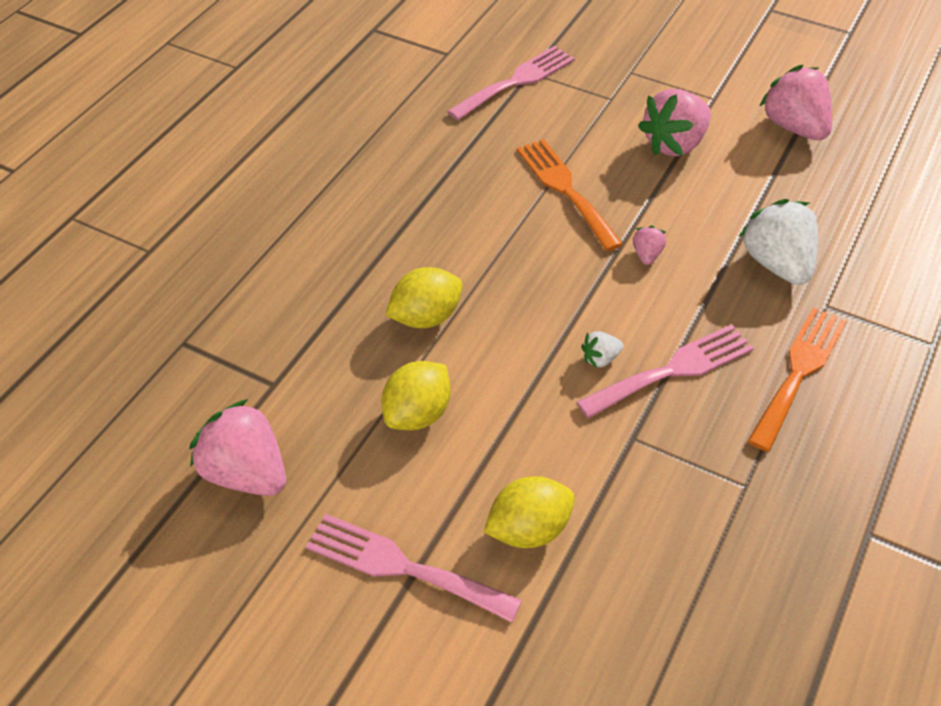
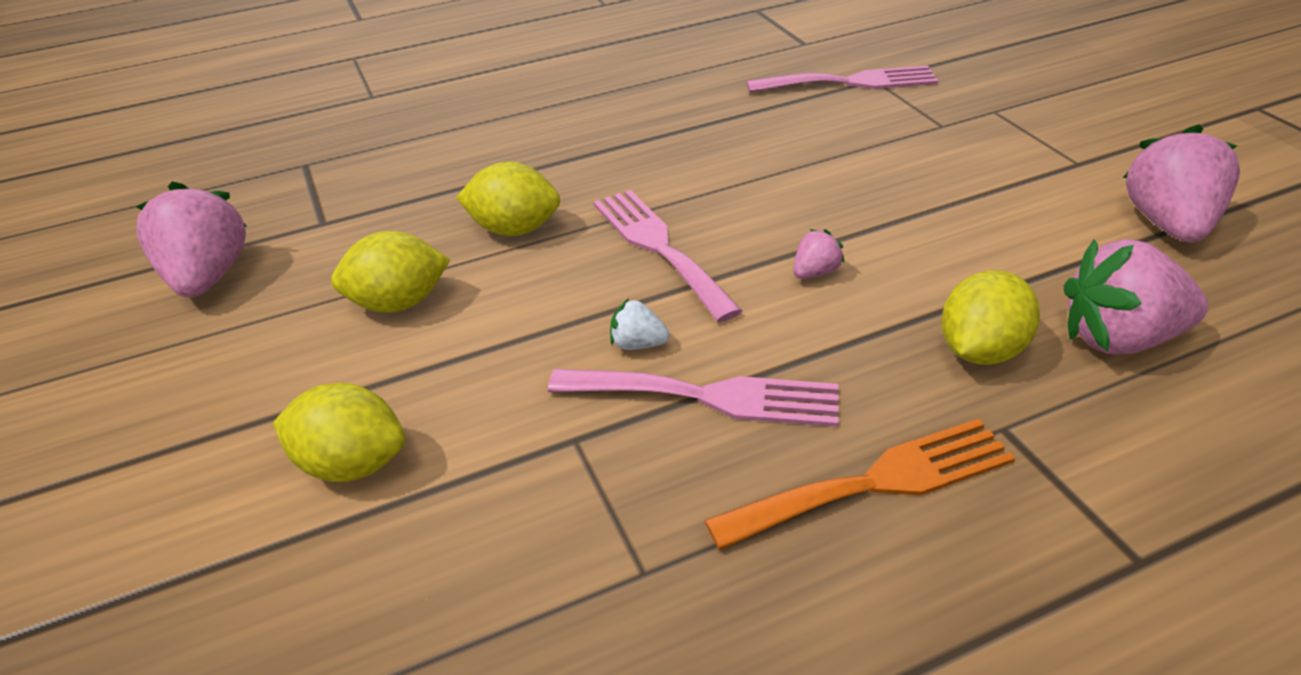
camera: 40 degrees right, 10 degrees down
(402, 567) = (203, 425): pink fork -> pink fork (659, 247)
(565, 189) = (792, 182): orange fork -> none
(674, 144) = (975, 187): pink strawberry -> pink strawberry (1119, 338)
(776, 264) = (981, 351): white strawberry -> yellow lemon

